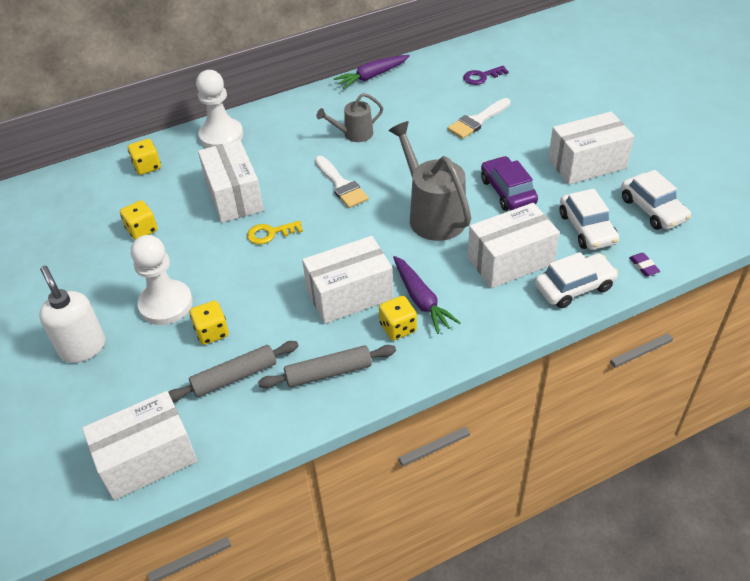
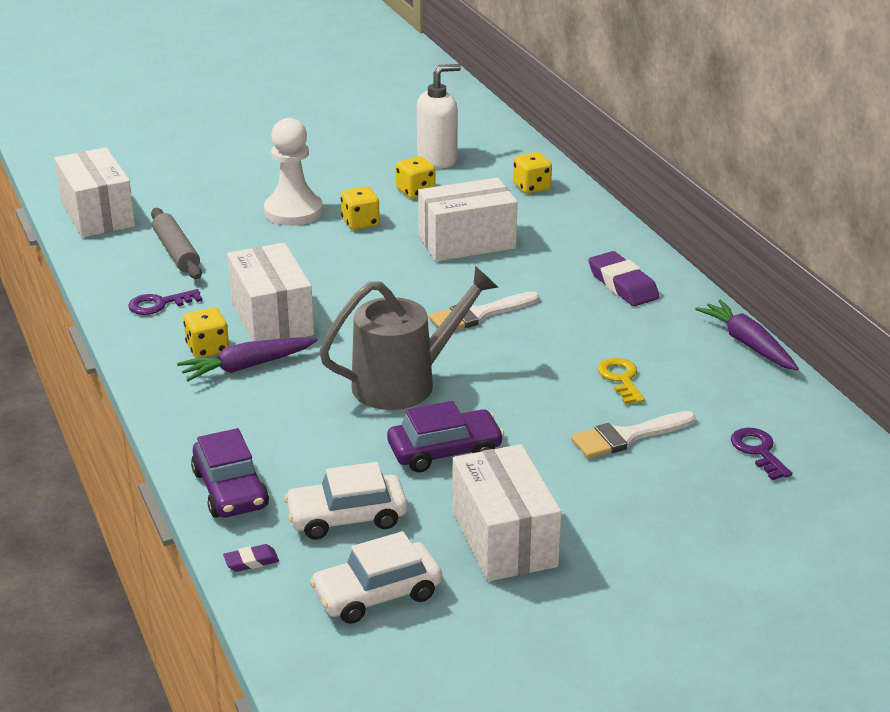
camera: 90 degrees right, 15 degrees down
(82, 347) = (248, 175): white soap dispenser -> white soap dispenser (437, 159)
(212, 332) = (243, 238): yellow dice -> yellow dice (360, 223)
(221, 136) = (592, 229): white pawn -> none
(270, 233) = (392, 267): yellow key -> yellow key (621, 379)
(301, 122) = (623, 285): none -> purple eraser
(328, 372) = (159, 304): grey rolling pin -> purple key
(353, 134) = (593, 325): grey watering can -> none
(477, 121) = (627, 437): white brush -> white brush turned 75 degrees counterclockwise
(510, 261) = (297, 440): white box -> none
(574, 287) = (230, 489): white car -> purple car

